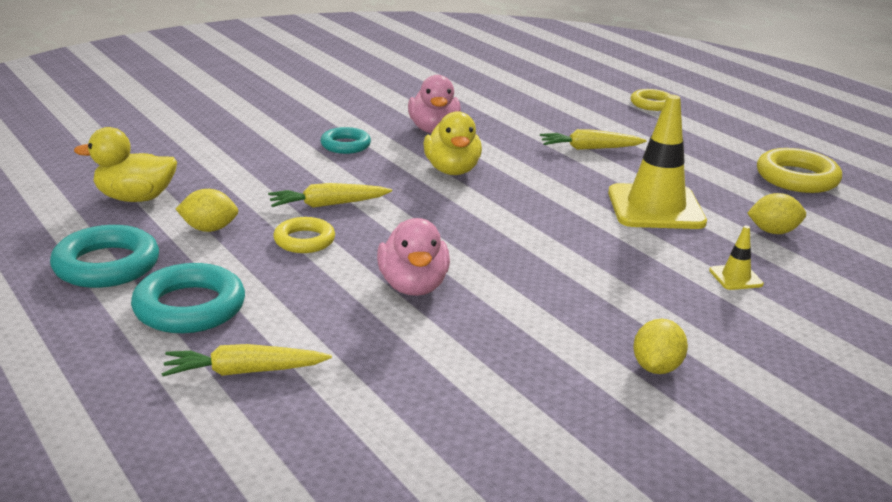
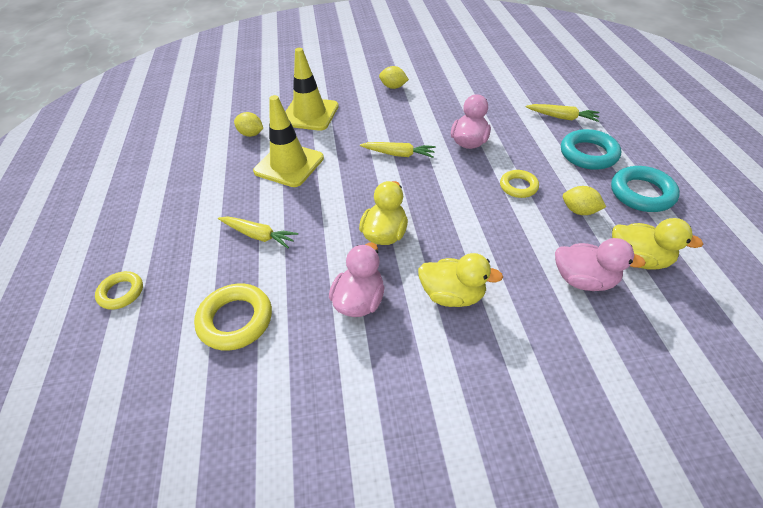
camera: 150 degrees left, 20 degrees up
(205, 174) = (584, 280): none -> pink duck
(327, 205) = (494, 216): yellow carrot -> yellow carrot (399, 154)
(345, 145) = (452, 295): turquoise ring -> yellow duck
(656, 367) = (393, 87): yellow lemon -> yellow lemon turned 60 degrees clockwise
(735, 277) = (309, 114): yellow traffic cone -> yellow traffic cone, size x2.31
(797, 178) = (169, 168): yellow ring -> yellow ring (235, 320)

